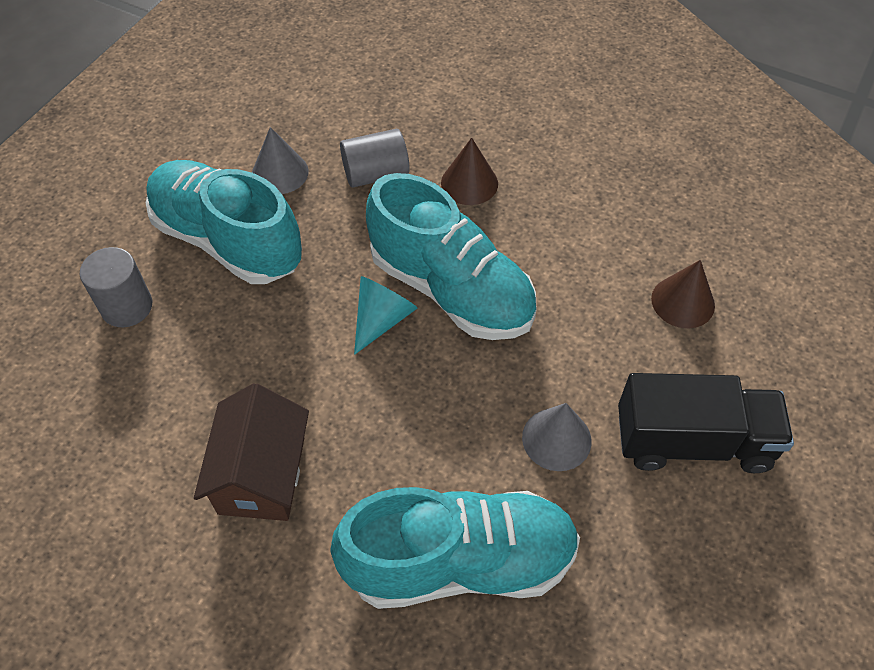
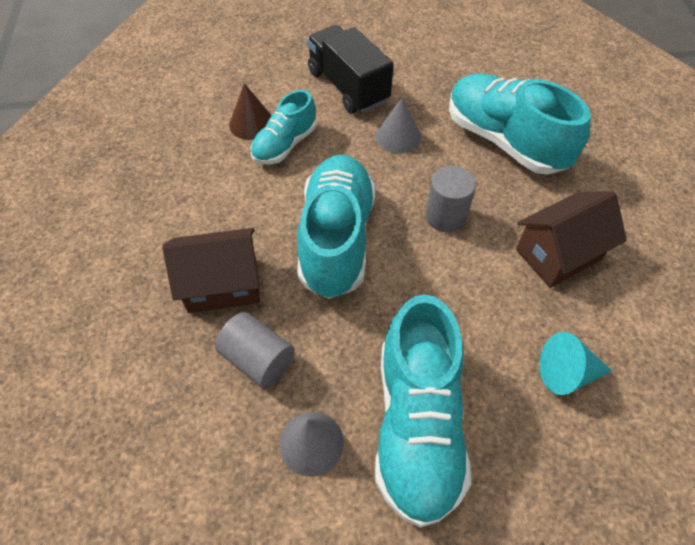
camera: 125 degrees left, 0 degrees up
(127, 307) = (544, 450): grey cylinder -> grey cylinder (445, 216)
(382, 319) = (395, 263): turquoise cone -> turquoise cone (567, 373)
(469, 183) = (222, 285): brown cone -> brown house
(622, 315) = (285, 145): none -> turquoise shoe

